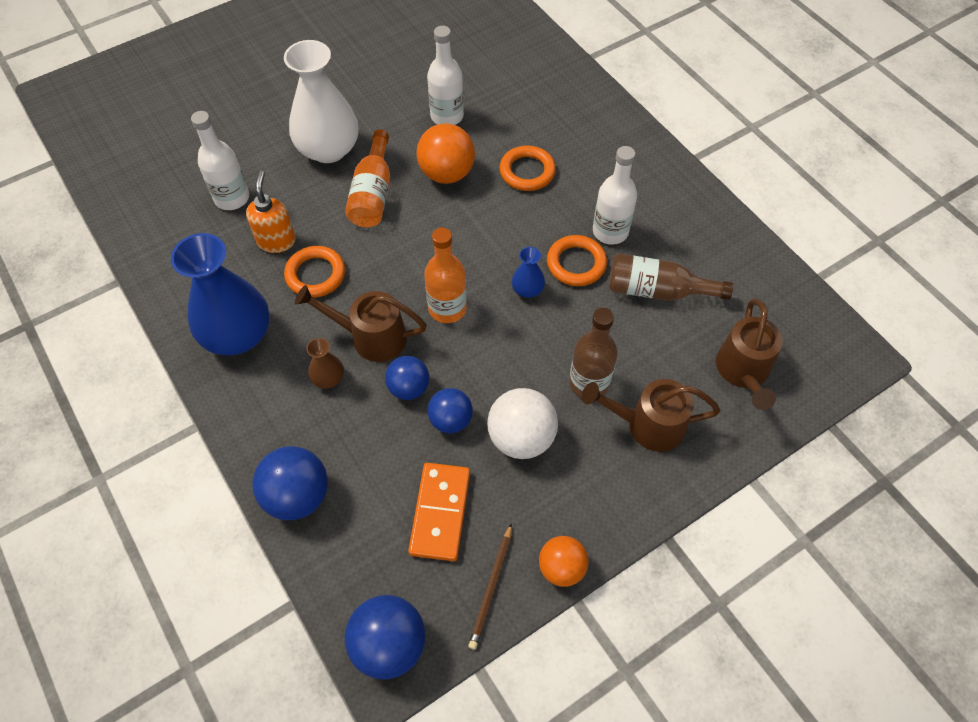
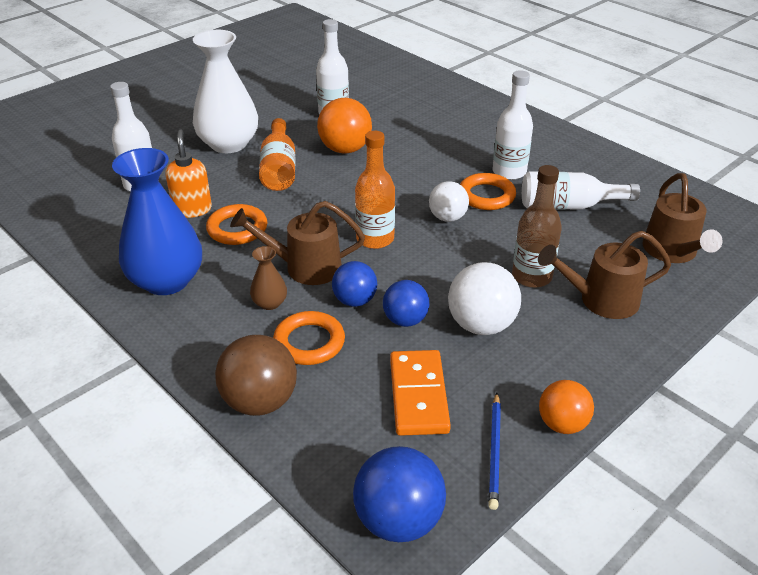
camera: 10 degrees left, 20 degrees down
(297, 496) = (260, 401): blue ball -> brown ball
(491, 588) = (494, 452): brown pencil -> blue pencil
(527, 171) = (419, 141): orange ring -> orange ring (309, 342)
(527, 289) = (447, 218): blue vase -> white ball
(657, 290) = (568, 206): brown bottle -> white bottle

